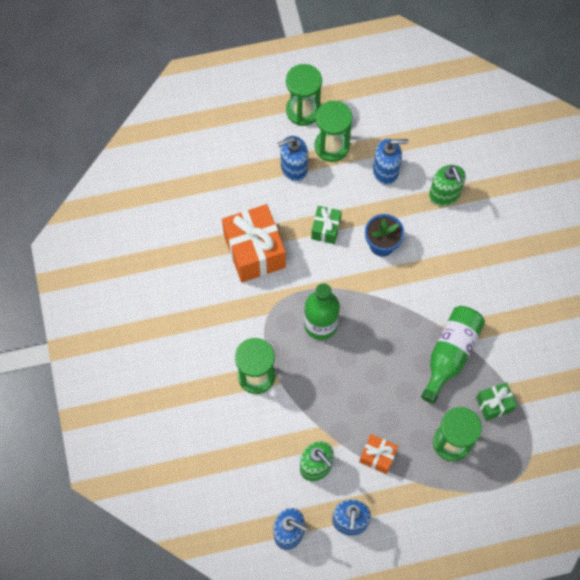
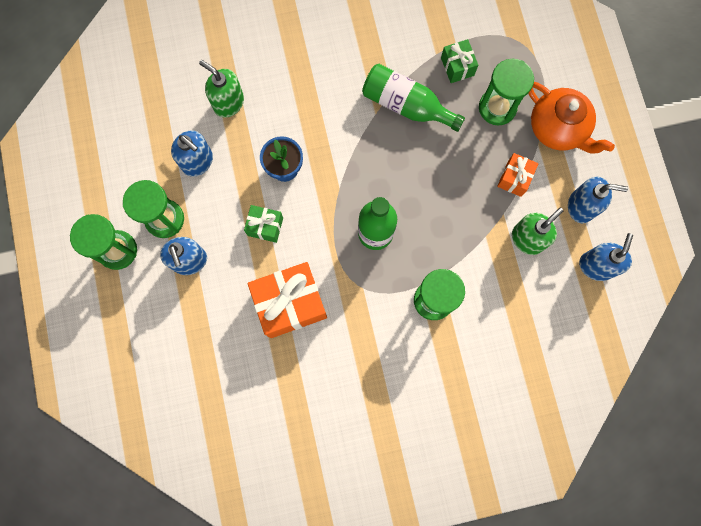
camera: 90 degrees left, 10 degrees up
(386, 171) = (198, 162): blue soap dispenser -> blue soap dispenser turned 135 degrees clockwise
(432, 503) = (558, 128): none -> orange teapot
(444, 195) = (228, 103): green soap dispenser -> green soap dispenser turned 120 degrees counterclockwise

